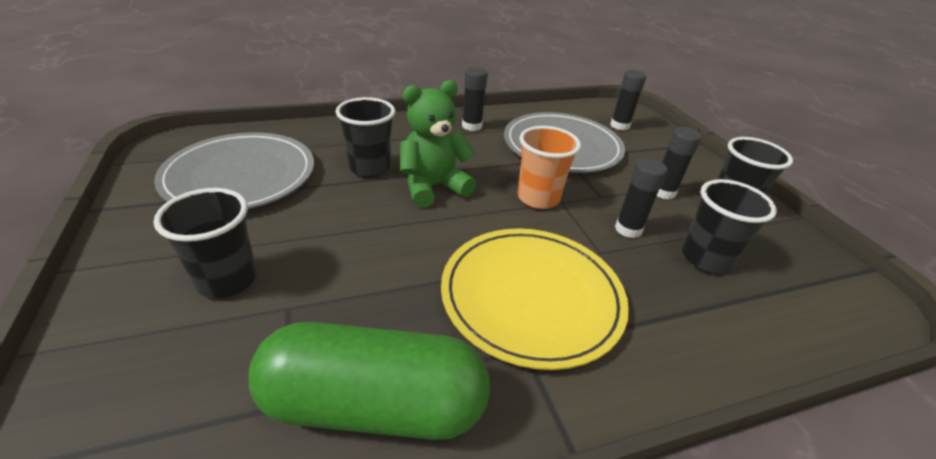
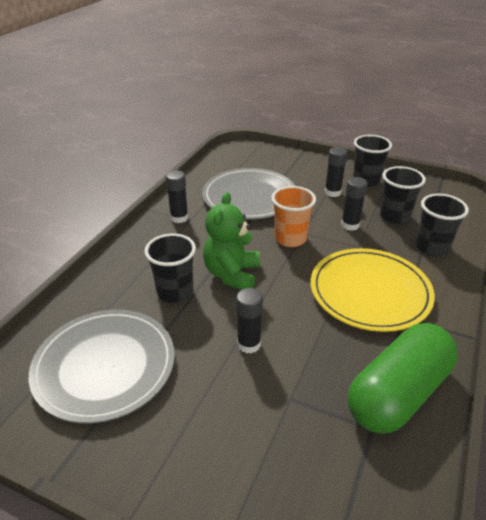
camera: 45 degrees left, 0 degrees up
(227, 280) = (235, 420): black cup -> black cup (432, 247)
(620, 125) = (254, 162): black glue stick -> black glue stick (249, 344)

